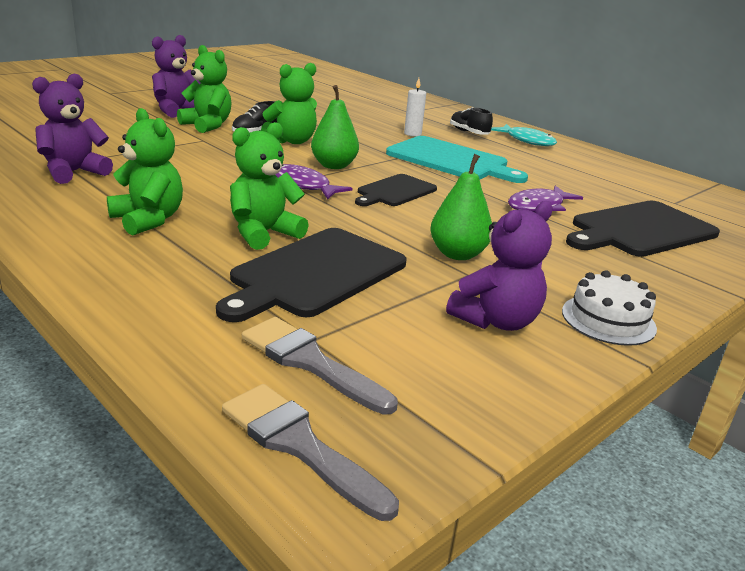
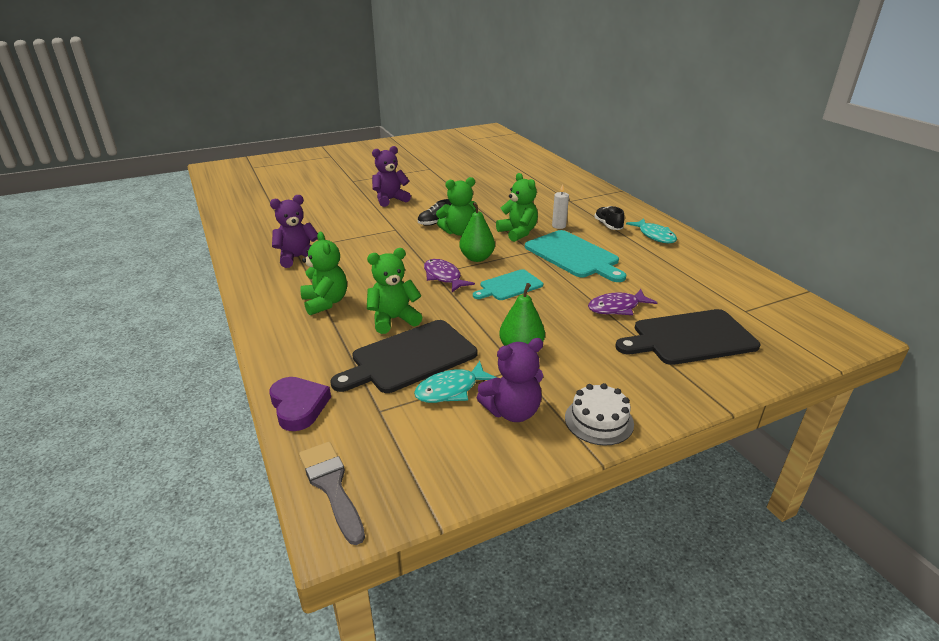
camera: 20 degrees right, 5 degrees up
(180, 347) = (299, 406): none -> purple heart
(207, 125) = (405, 215): green teddy bear -> green teddy bear (518, 233)
(310, 362) = (369, 428): grey brush -> none
(395, 191) = (509, 286): black cutting board -> turquoise cutting board
(397, 305) = (451, 389): none -> turquoise fish

